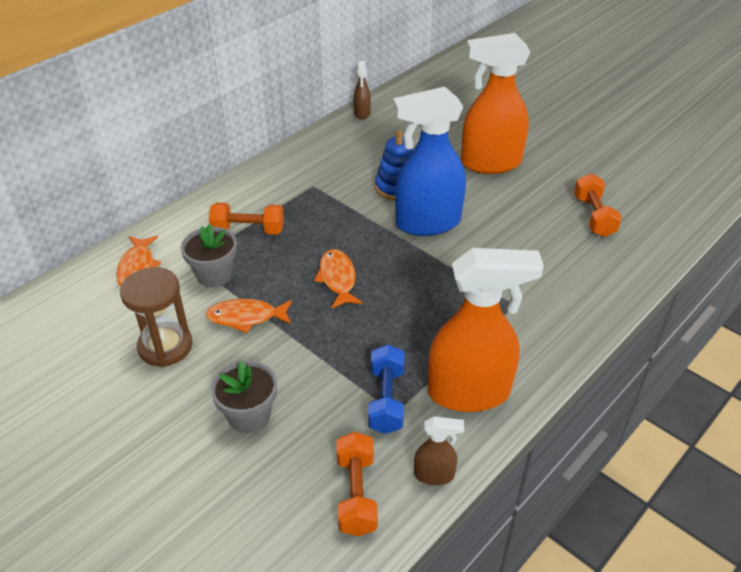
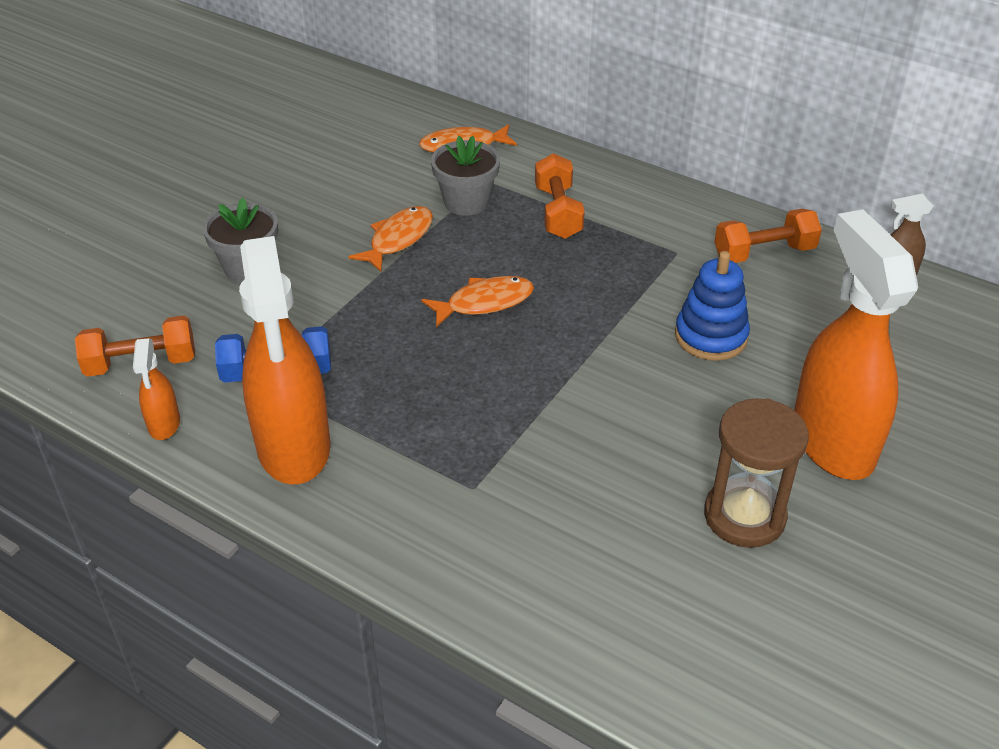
camera: 80 degrees right, 0 degrees up
(165, 346) = (343, 191): brown hourglass -> brown hourglass (744, 516)
(246, 317) = (398, 239): orange fish -> orange fish turned 45 degrees clockwise
(427, 223) = (634, 377): blue spray bottle -> none
(434, 475) = (164, 424): brown spray bottle -> orange spray bottle
(594, 216) = (734, 594): orange dumbbell -> orange dumbbell (764, 253)

